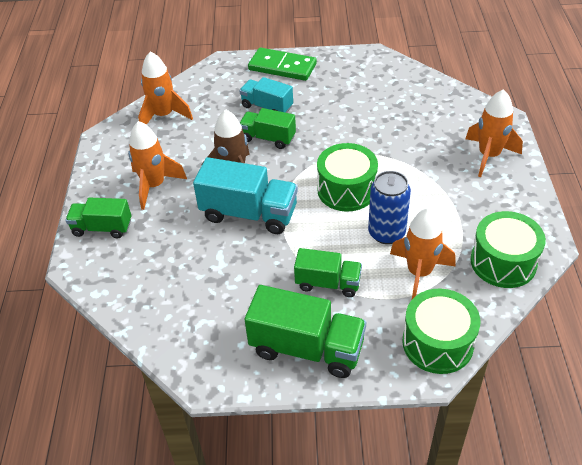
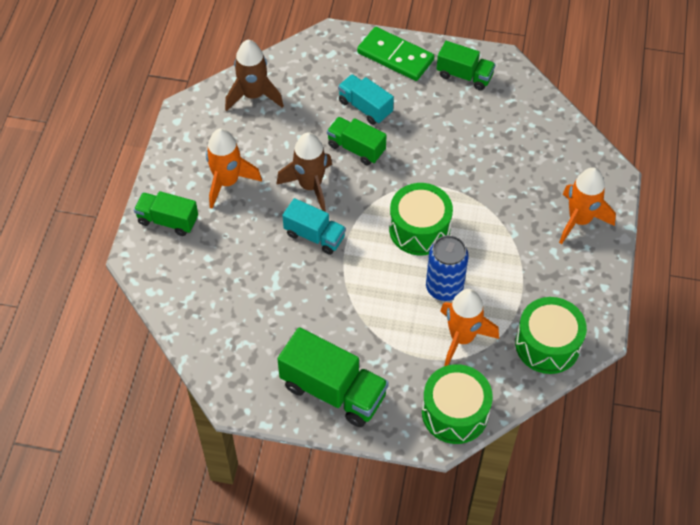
camera: 10 degrees right, 10 degrees up
(163, 115) = (253, 95): orange rocket -> brown rocket
(249, 213) = (314, 236): turquoise truck -> turquoise truck, size x0.62
(328, 283) = (371, 329): green truck -> green truck (464, 75)

